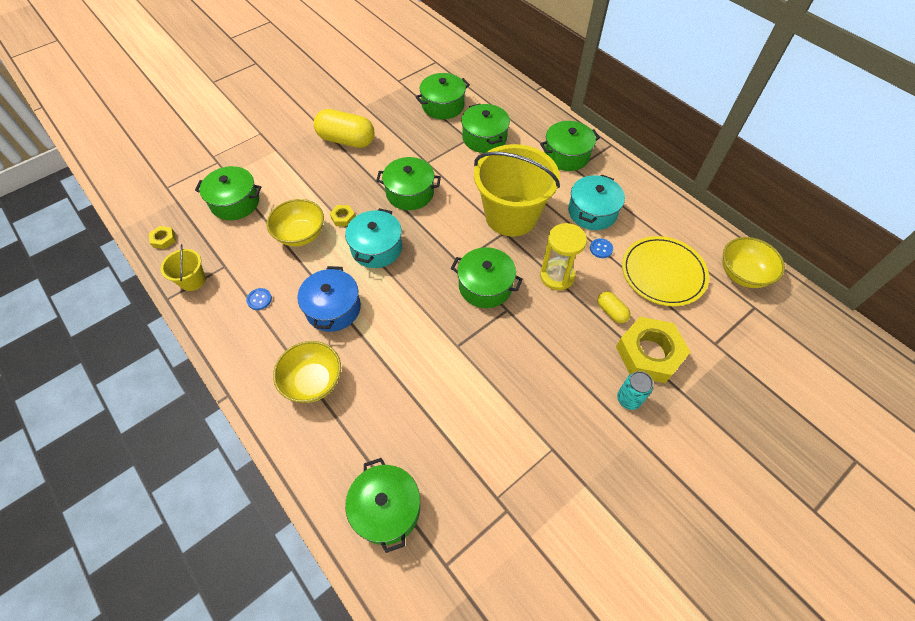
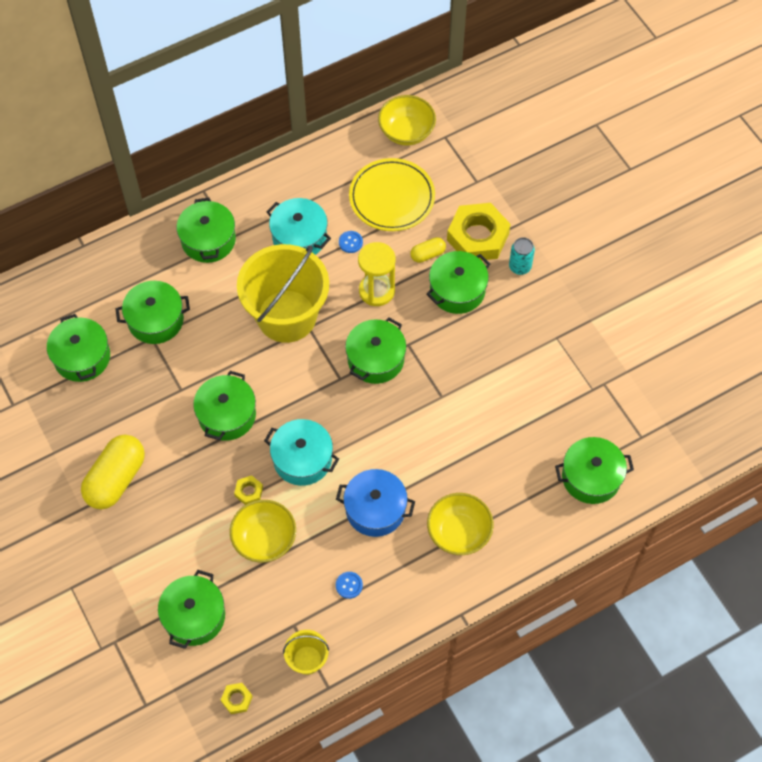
camera: 80 degrees left, 5 degrees up
(579, 343) = (457, 290): none -> green pot

